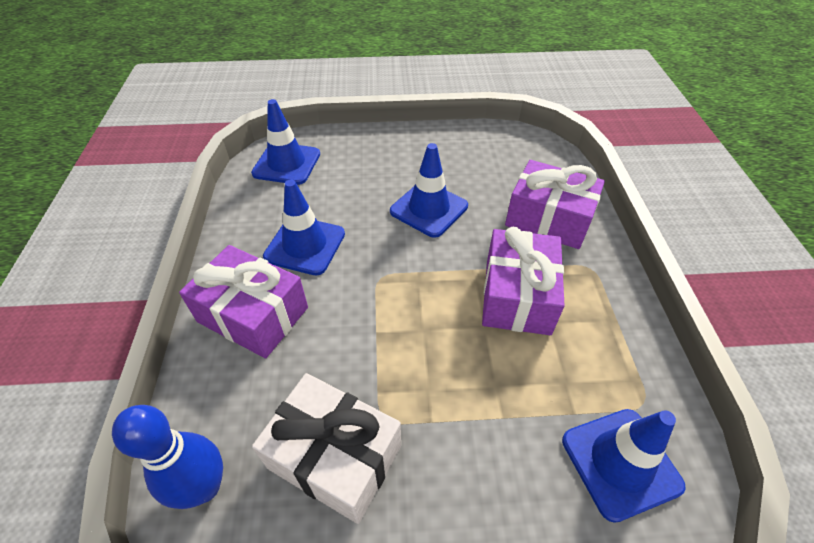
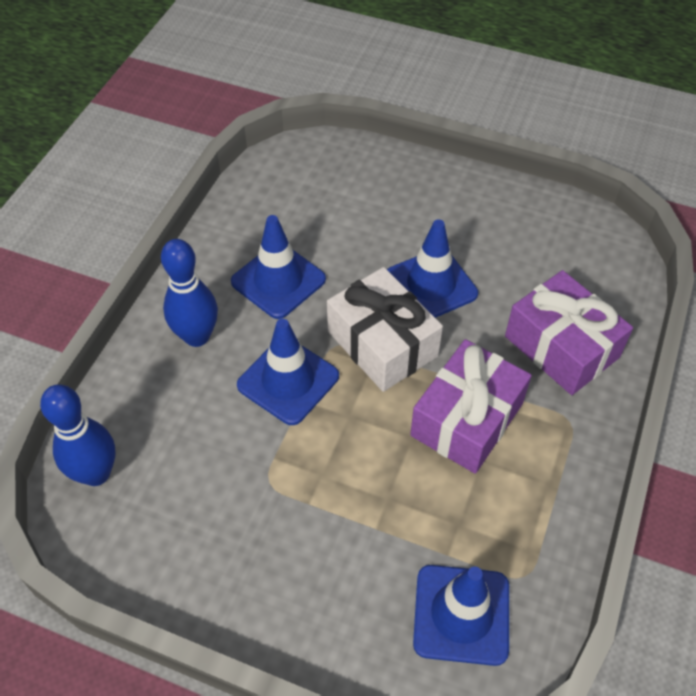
camera: 25 degrees right, 5 degrees up
(253, 314) = (197, 336): purple gift -> blue bowling pin
(286, 164) = (304, 174): blue traffic cone -> blue traffic cone (288, 381)
(335, 456) = (210, 495): white gift -> white gift (382, 343)

